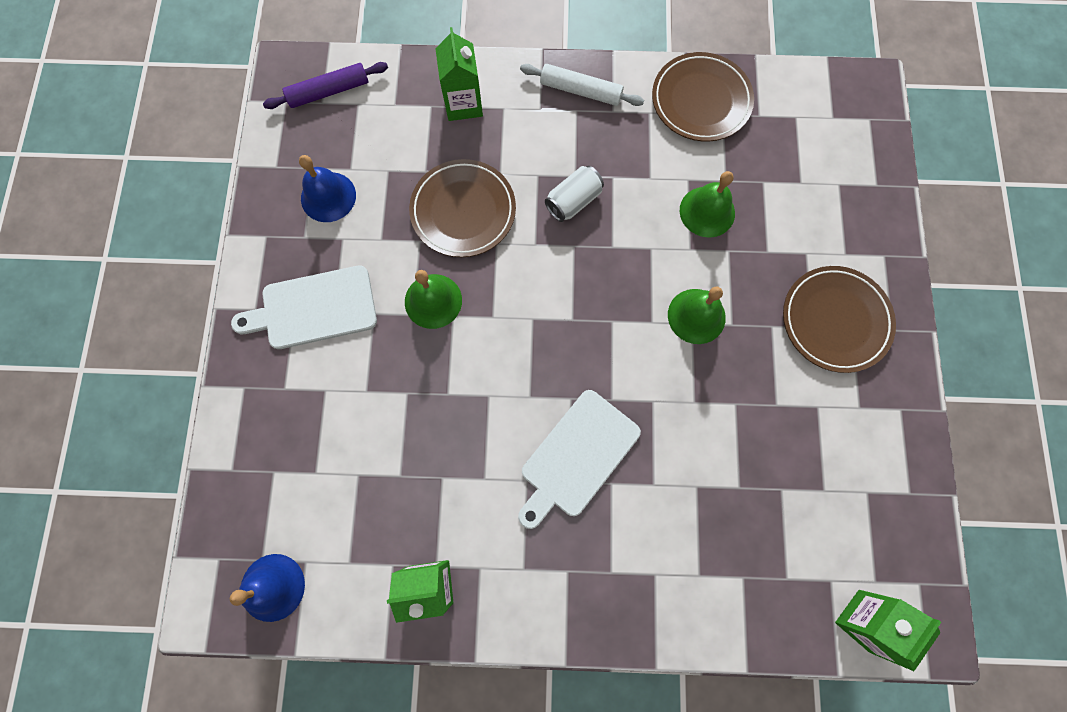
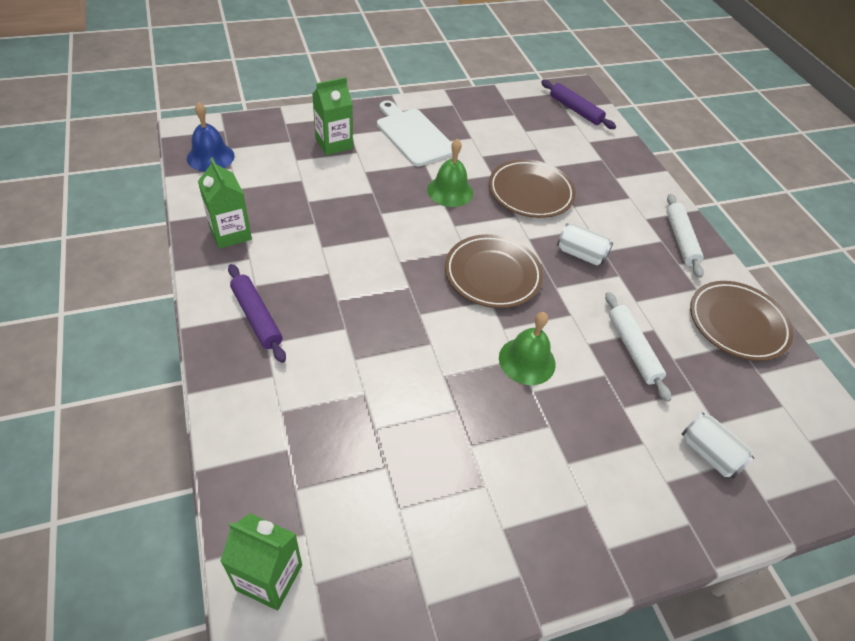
camera: 65 degrees right, 25 degrees down
(328, 197) = (498, 125): blue bell -> none
(463, 104) = (616, 175): green carton -> green carton (334, 144)
(572, 576) = (257, 317): none -> purple rolling pin
(577, 456) = (360, 300): white cutting board -> none
(707, 211) = (633, 349): green bell -> white rolling pin
(828, 205) = (709, 454): none -> white can
(835, 320) = (587, 484): brown plate -> brown plate (492, 274)

